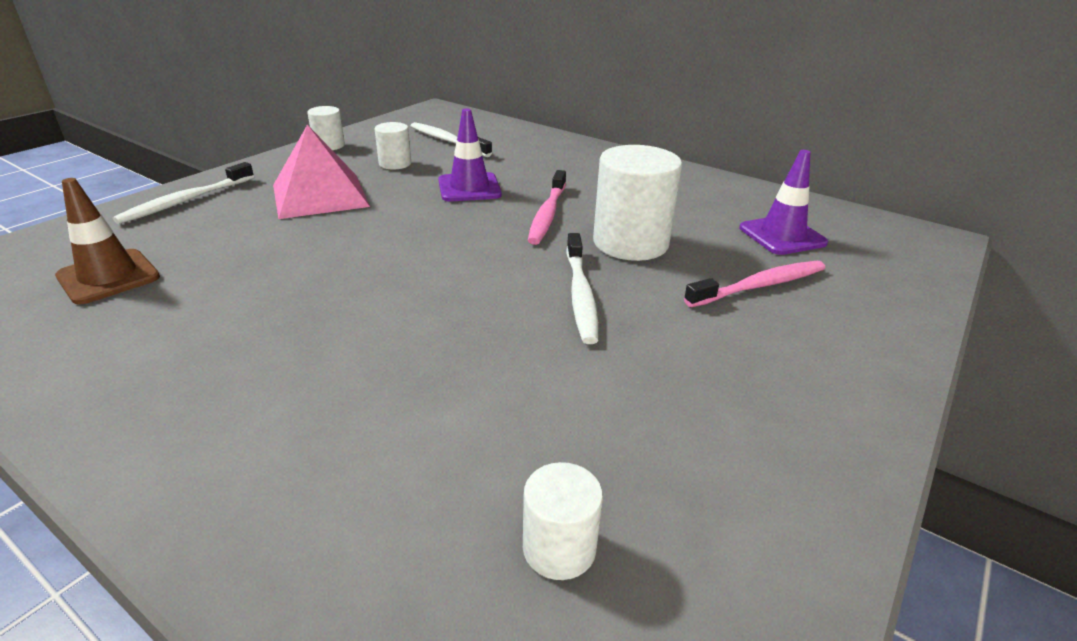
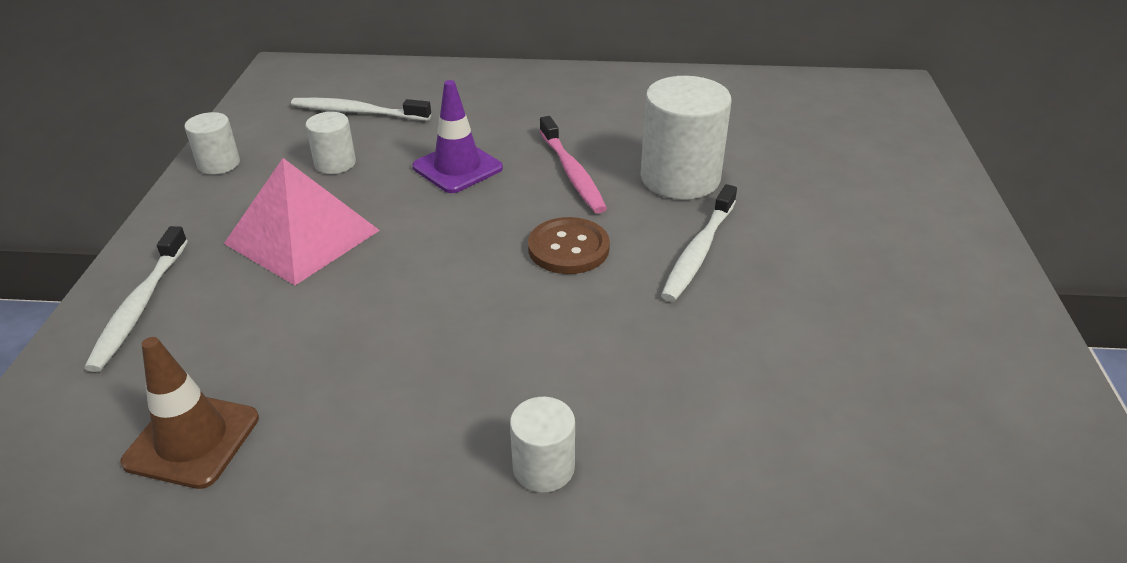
camera: 30 degrees left, 5 degrees up
(480, 258) = (568, 248): none -> brown button
(559, 548) = (917, 474): white cylinder -> white cylinder (543, 468)
(580, 295) = (698, 251): white toothbrush -> white toothbrush turned 60 degrees clockwise
(759, 286) = (821, 184): pink toothbrush -> none
(782, 236) = (789, 124): purple traffic cone -> none

